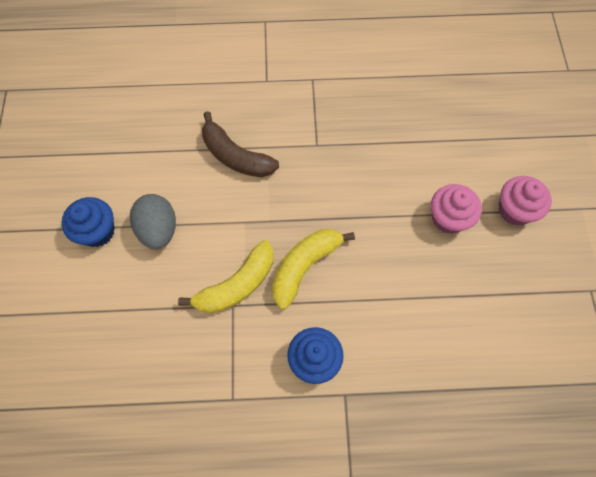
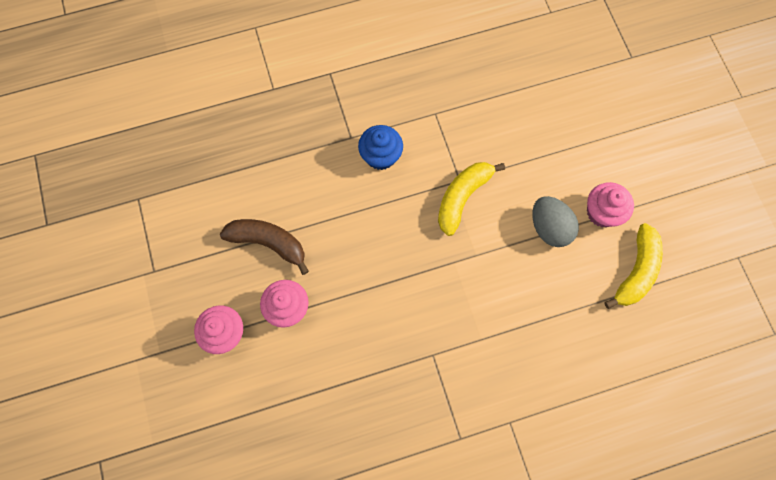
camera: 165 degrees right, 5 degrees up
(97, 231) = (602, 212): blue cupcake -> pink cupcake
(235, 156) = (508, 320): brown banana -> brown banana (269, 243)
(305, 266) = (409, 228): yellow banana -> yellow banana (636, 271)

